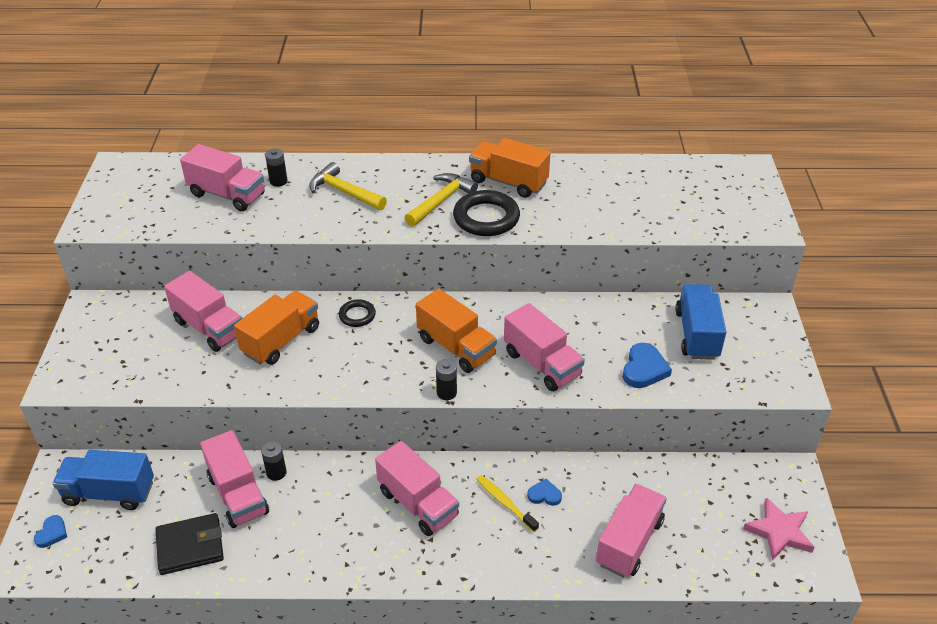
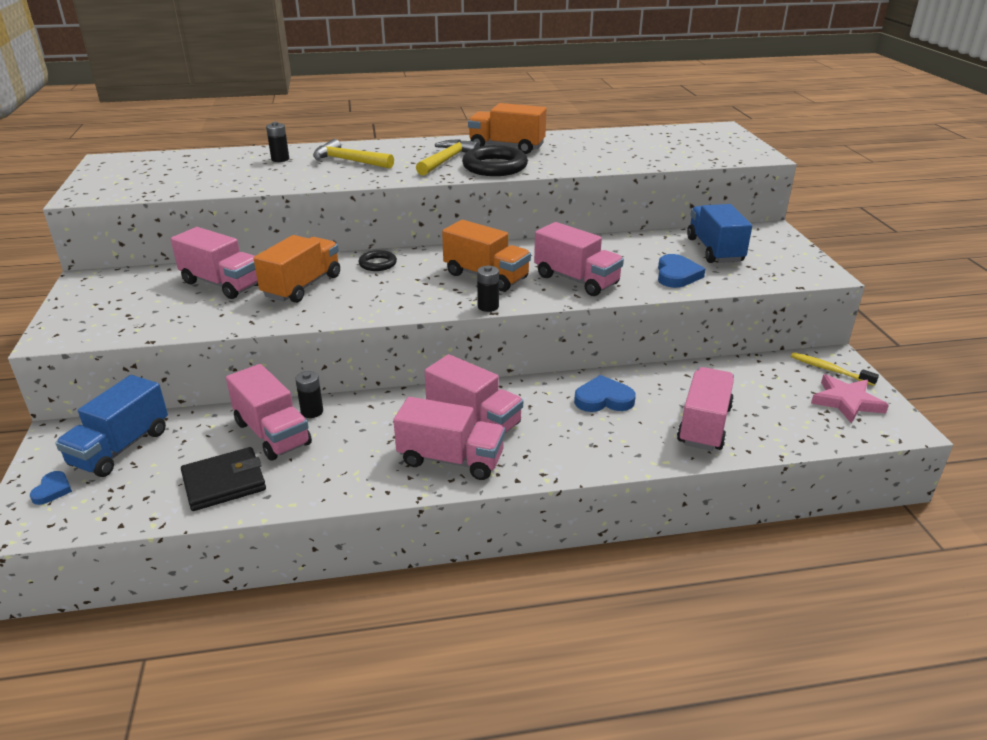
camera: 10 degrees left, 10 degrees down
(109, 492) = (120, 448): blue truck -> blue truck turned 60 degrees counterclockwise
(227, 195) = (229, 169): pink truck -> pink truck (451, 459)
(505, 503) = (565, 409): yellow toothbrush -> yellow toothbrush (829, 370)
(544, 495) = (603, 399): blue heart -> blue heart, size x1.67

